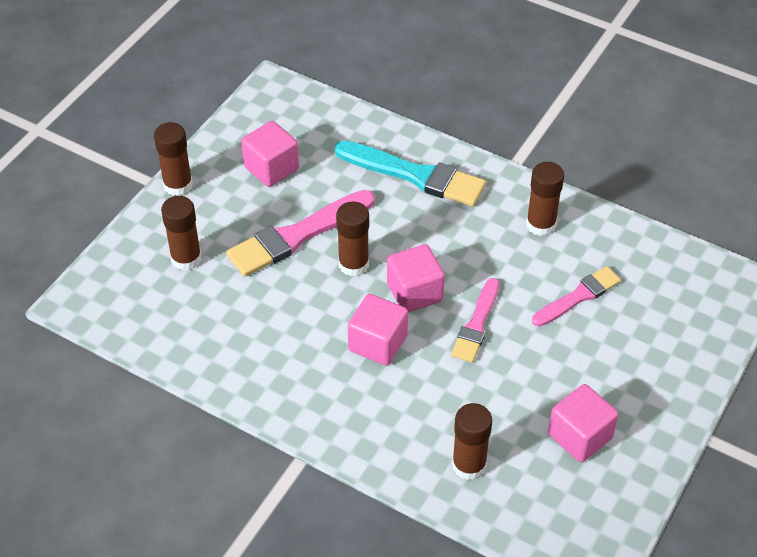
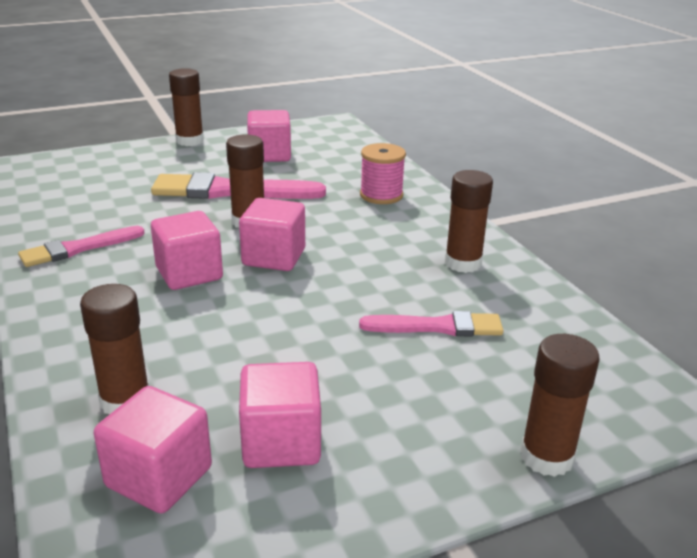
camera: 35 degrees right, 20 degrees down
(186, 258) = (130, 173): brown glue stick -> brown glue stick (546, 457)
(415, 175) = (381, 195): turquoise brush -> pink spool
(476, 324) = (299, 301): pink brush -> pink brush (78, 249)
(544, 496) = (159, 477): none -> pink cube

